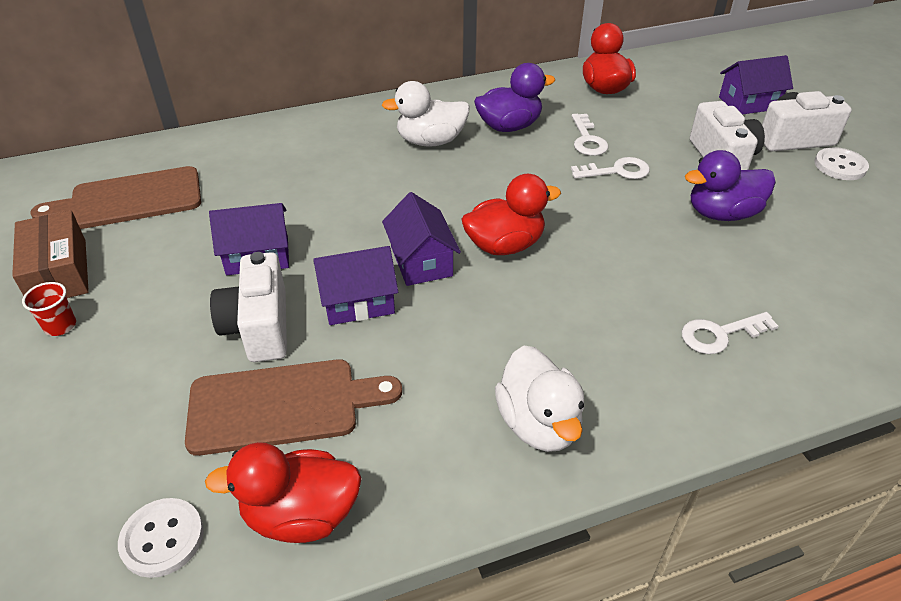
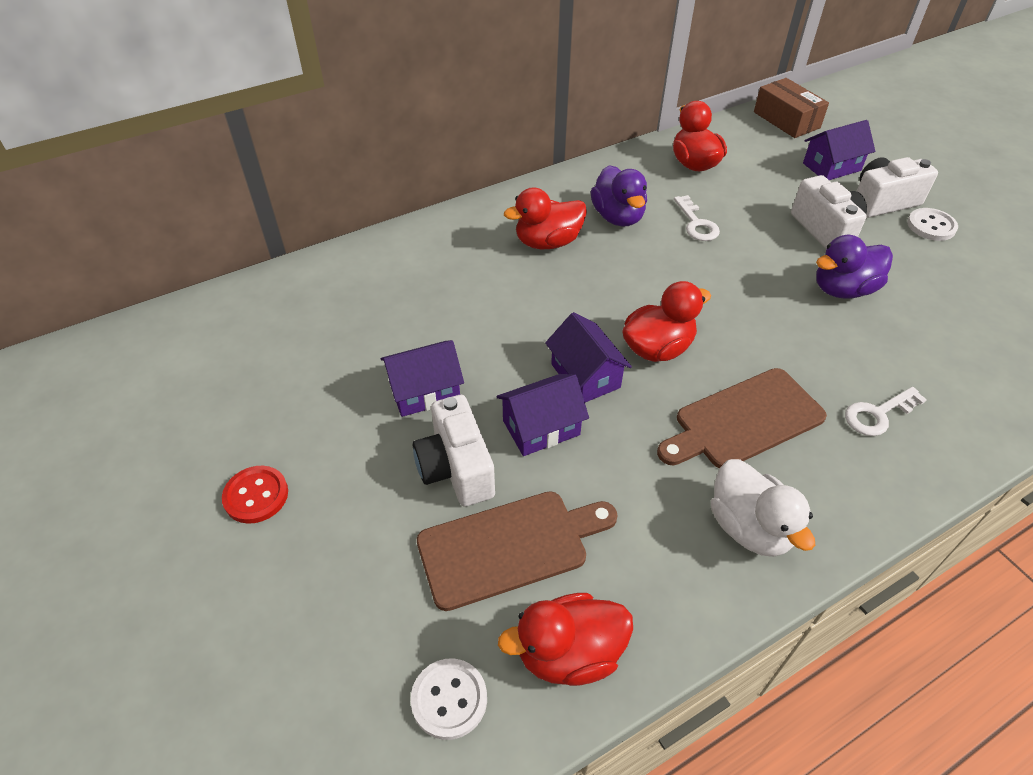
camera: 10 degrees left, 5 degrees up
(59, 272) = (229, 436): brown box -> brown box (786, 120)
(60, 326) = (256, 496): red cup -> red button
(130, 200) = (268, 345): brown cutting board -> brown cutting board (744, 421)
(430, 141) = (547, 242): white duck -> red duck
(509, 126) = (618, 217): purple duck -> purple duck turned 105 degrees clockwise
(617, 171) = (734, 255): white key -> none

